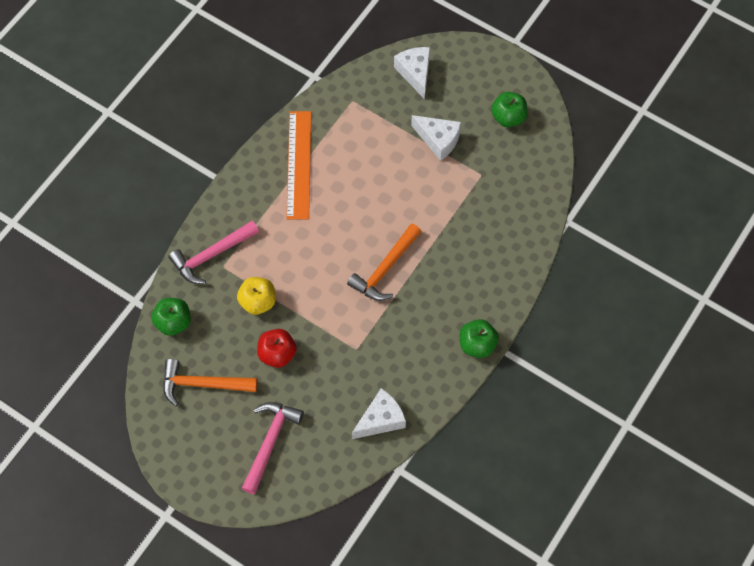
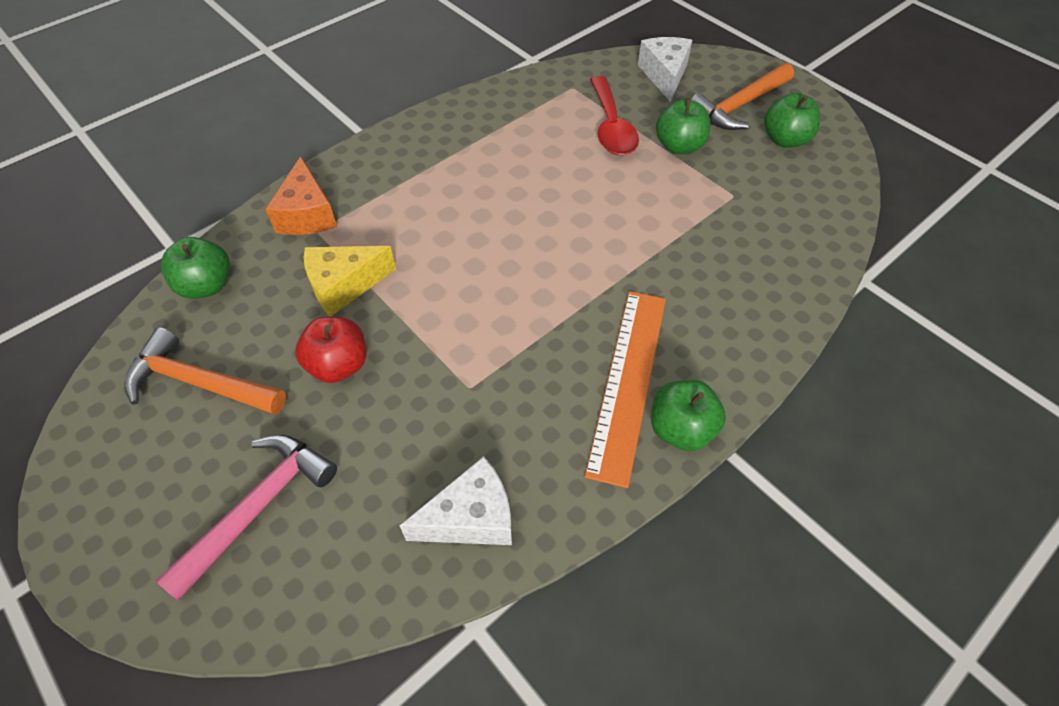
camera: 15 degrees right, 10 degrees down
(211, 255) = (307, 214): pink hammer -> orange cheese
(258, 302) = (344, 285): yellow apple -> yellow cheese
(299, 164) = (476, 138): orange ruler -> orange ruler (628, 381)
(385, 269) = (555, 283): orange hammer -> orange hammer (739, 106)
(389, 133) = (611, 127): none -> red spoon
(438, 140) = (679, 146): white cheese -> green apple

